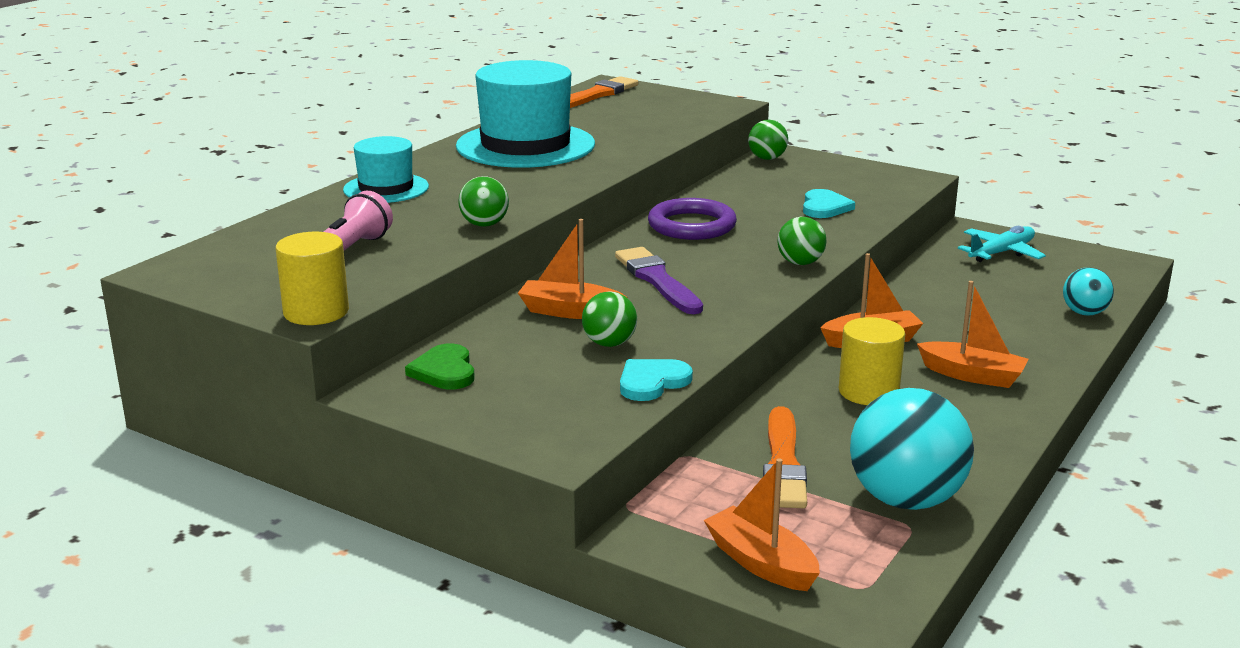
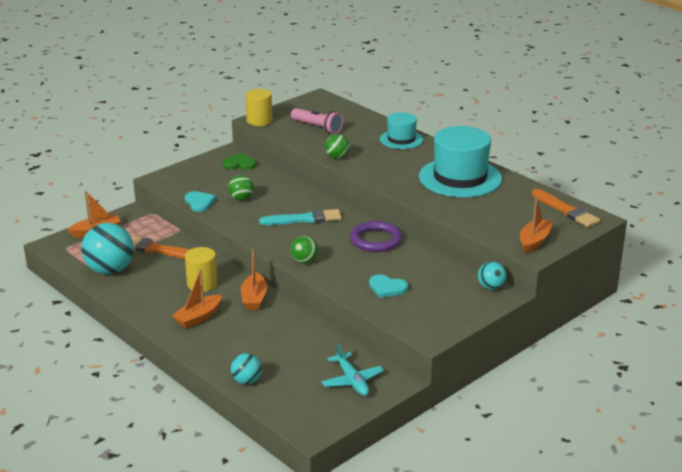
camera: 105 degrees right, 5 degrees up
(570, 311) = (280, 194): orange boat -> orange boat (534, 241)
(657, 280) = (304, 219): purple brush -> turquoise brush
(767, 158) = (491, 287): green ball -> turquoise ball

